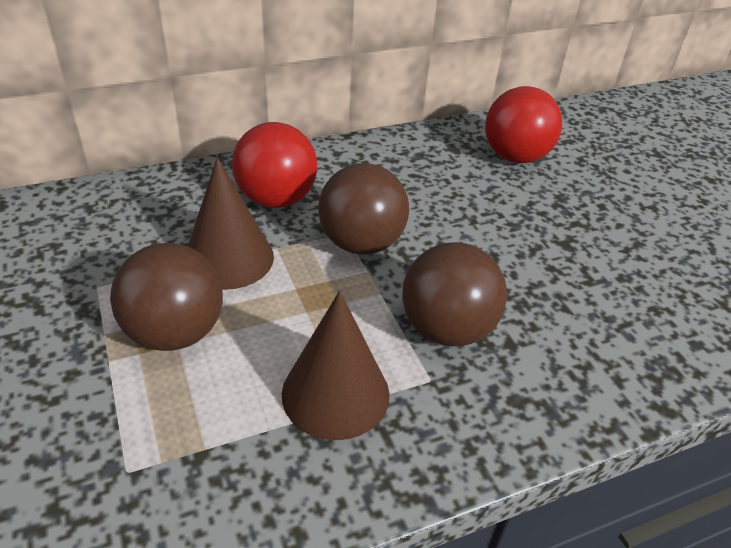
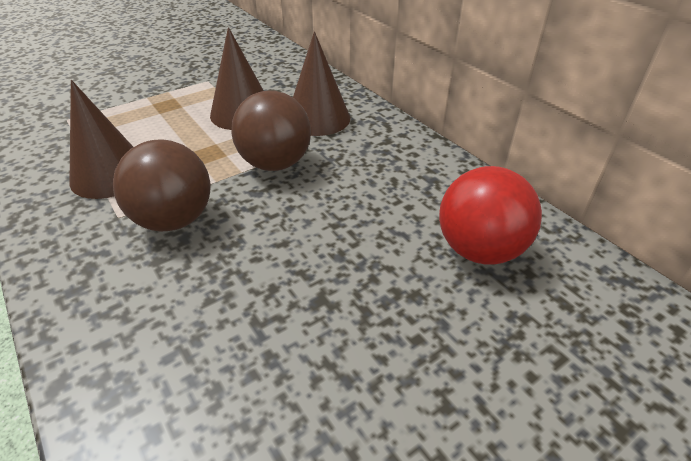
camera: 80 degrees right, 0 degrees up
(175, 333) = (168, 110): brown ball -> none
(276, 199) = (318, 118): red ball -> brown cone

